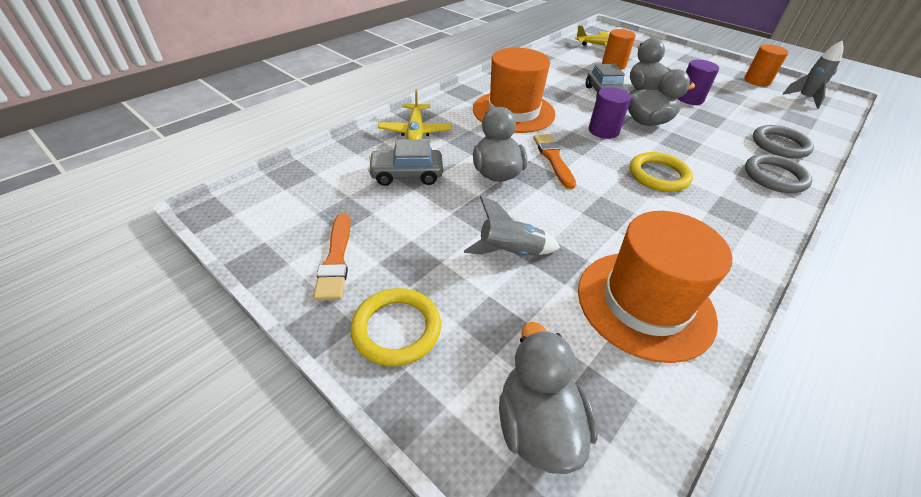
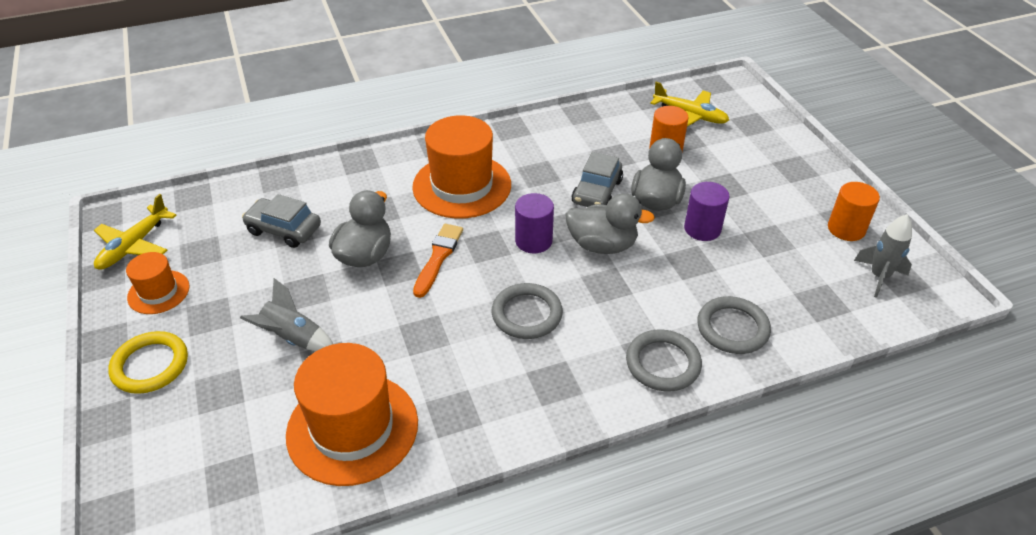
camera: 30 degrees right, 0 degrees up
(336, 259) = (158, 292): orange brush -> orange hat
(415, 132) = (337, 183): yellow plane -> yellow plane (134, 245)
(538, 425) = (175, 473): grey duck -> none
(658, 175) = (527, 314): yellow ring -> grey ring

